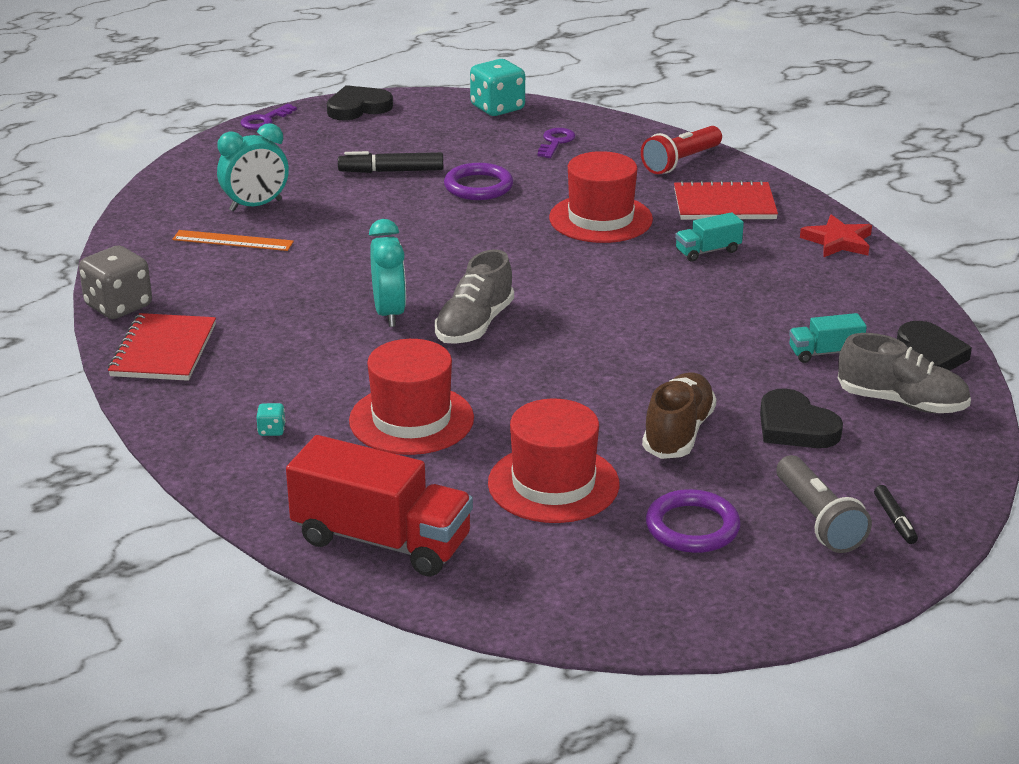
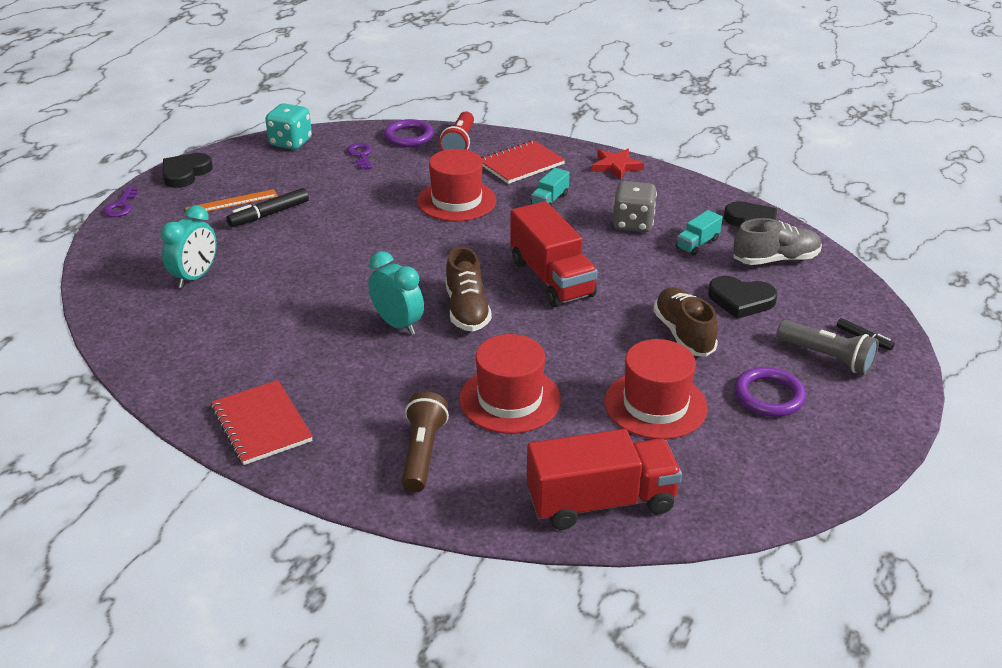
camera: 35 degrees left, 5 degrees up
(118, 306) = (179, 402): grey dice -> grey dice (633, 224)
(233, 241) = (210, 312): orange ruler -> orange ruler (231, 202)
(271, 430) = (422, 453): turquoise dice -> brown flashlight
(474, 325) = (467, 310): grey shoe -> brown shoe
(478, 186) = (346, 205): purple ring -> purple ring (408, 137)
(603, 328) = (551, 278): none -> red truck

